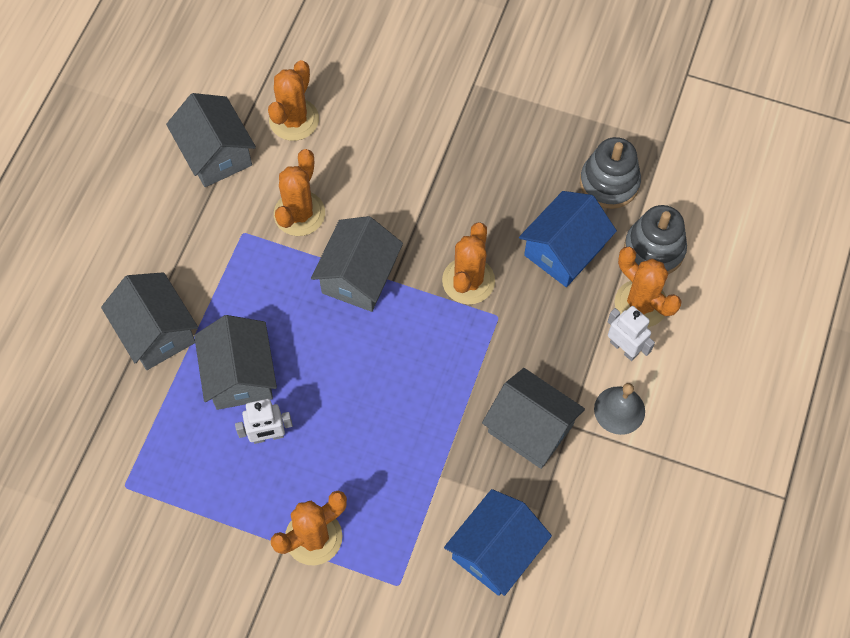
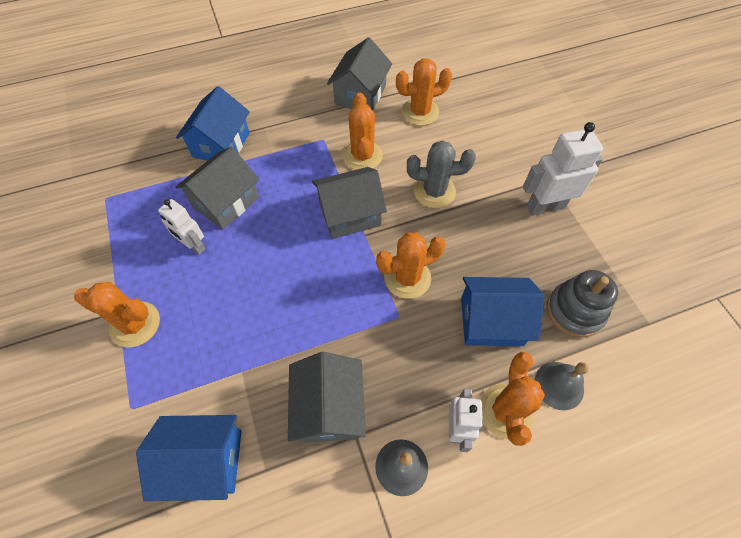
camera: 50 degrees right, 5 degrees down
(156, 332) = (221, 145): grey house -> blue house
(299, 213) = (362, 156): orange cactus -> orange cactus turned 75 degrees counterclockwise
(400, 186) = (434, 191): none -> grey cactus
(499, 113) = (545, 206): none -> white robot
(654, 249) = (559, 385): grey stacking toy -> grey bell

